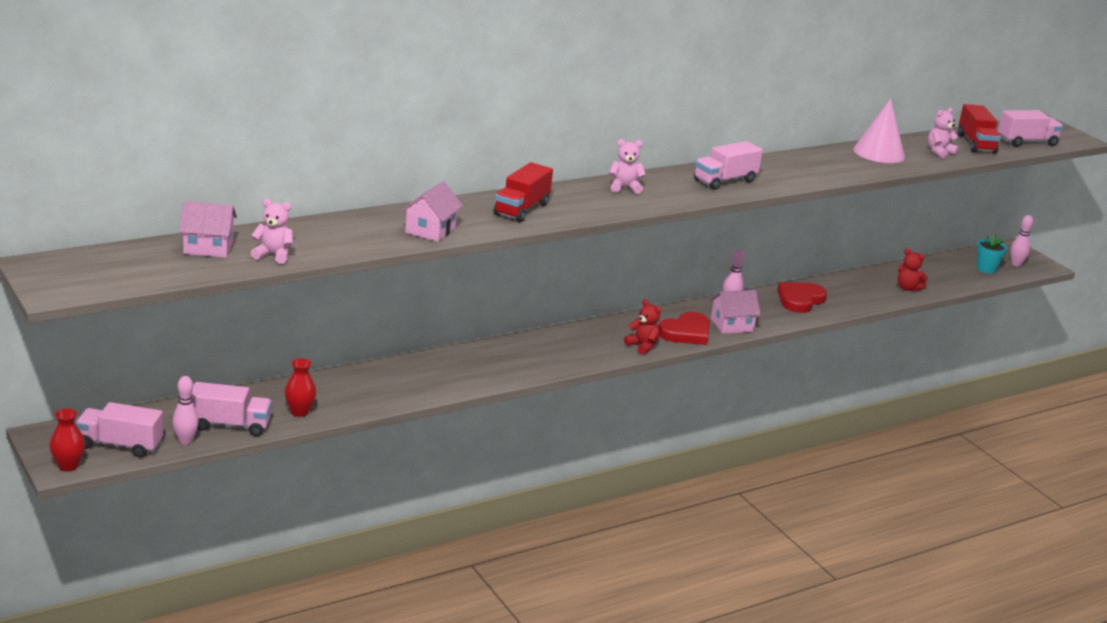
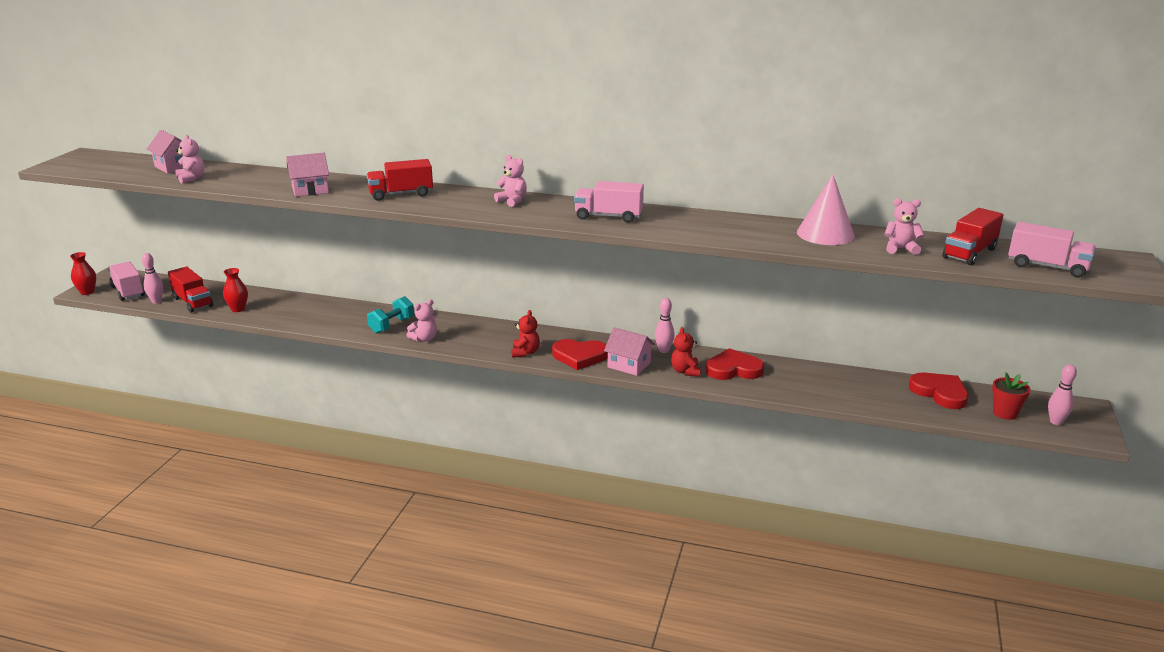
camera: 50 degrees right, 0 degrees up
(230, 425) = (192, 302): pink truck -> red truck
(485, 367) = (392, 325): none -> turquoise dumbbell
(540, 367) = (424, 339): none -> pink teddy bear
(908, 288) = (868, 398): red teddy bear -> red teddy bear (685, 371)
(935, 268) = (940, 393): none -> red heart
(986, 269) = (1005, 413): turquoise flower pot -> red flower pot

